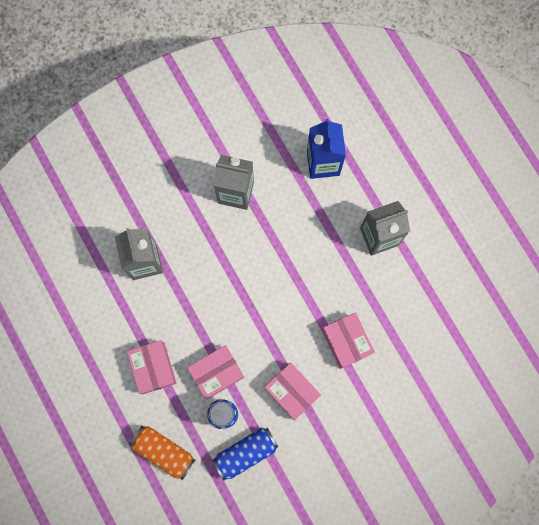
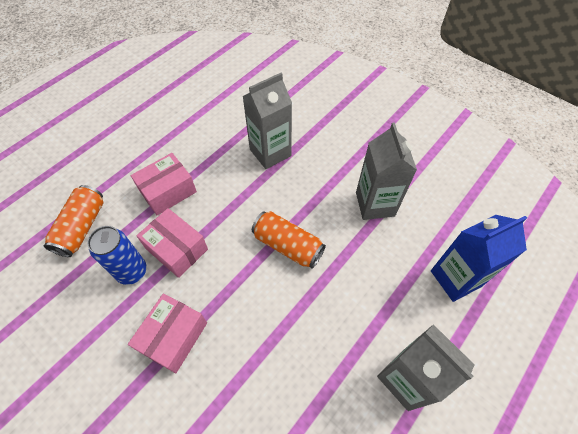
camera: 70 degrees right, 20 degrees down
(246, 453) = (90, 309): blue can -> none
(247, 280) = (287, 245): none -> orange can
(346, 341) = (254, 384): pink box -> none

